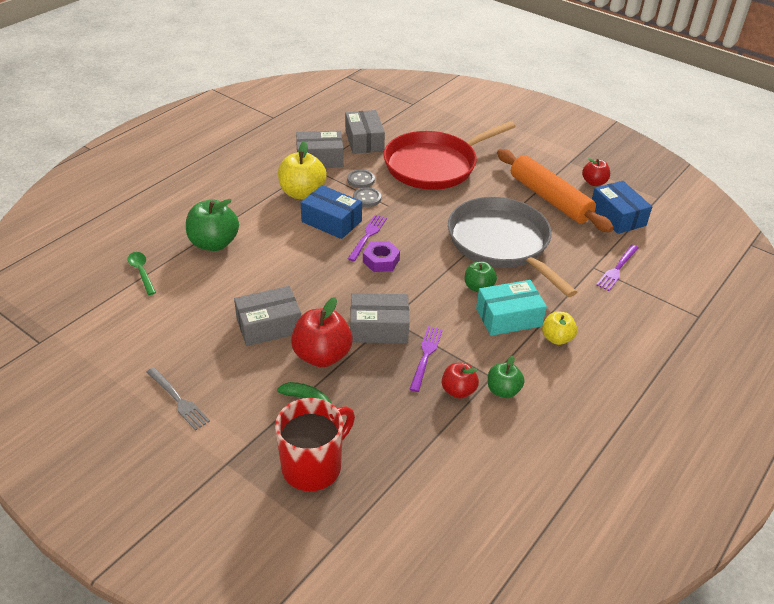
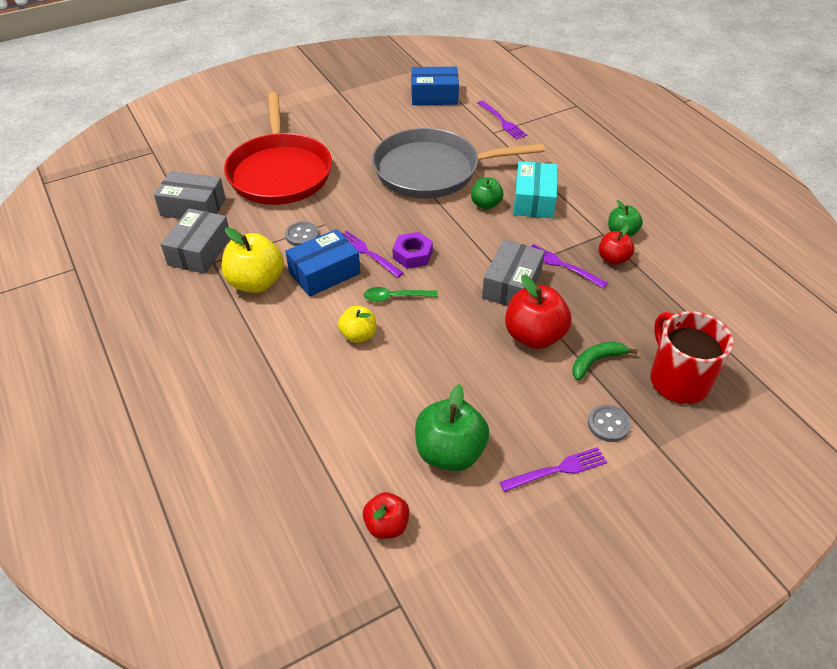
camera: 65 degrees left, 5 degrees up
(141, 272) = (315, 466): green spoon -> green spoon (395, 297)
(178, 400) = (557, 469): grey fork -> purple fork
(214, 243) = (301, 382): green apple -> green apple (450, 452)
(269, 325) = (471, 366): grey box -> none
(361, 180) = (265, 230): grey button -> grey button (608, 424)
(549, 198) = (385, 122): orange rolling pin -> none
(556, 338) = (571, 183): yellow apple -> yellow apple (358, 335)
(594, 182) = (379, 90): red apple -> red apple (386, 525)

